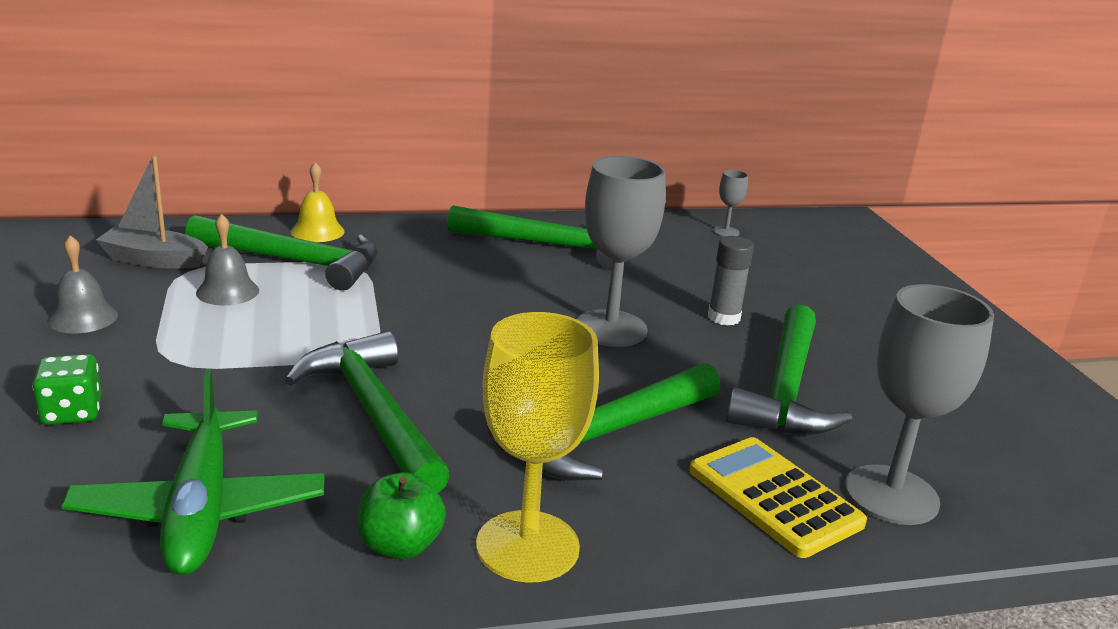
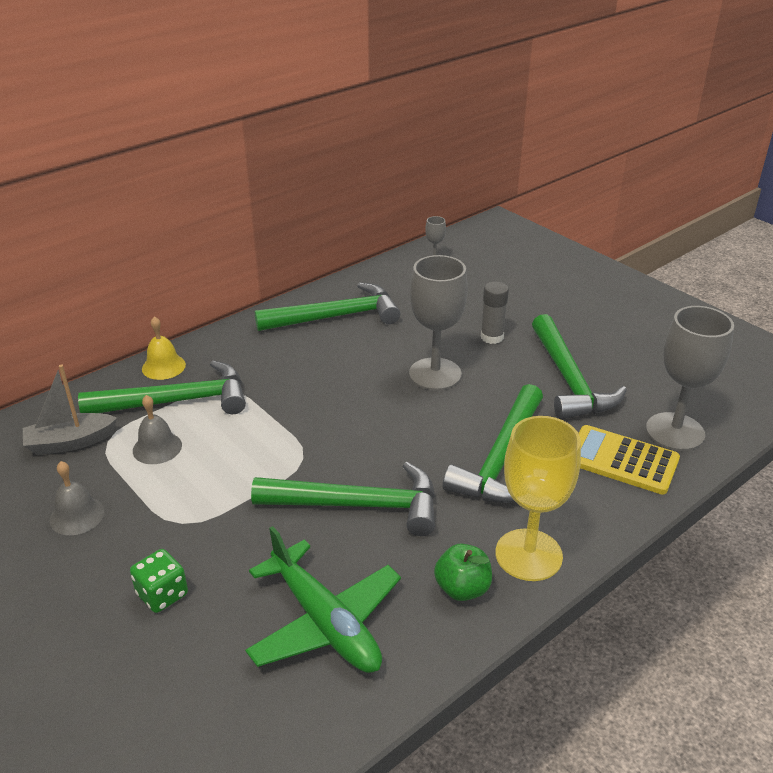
camera: 25 degrees left, 10 degrees up
(373, 414) = (358, 505): green hammer -> green hammer turned 150 degrees clockwise

